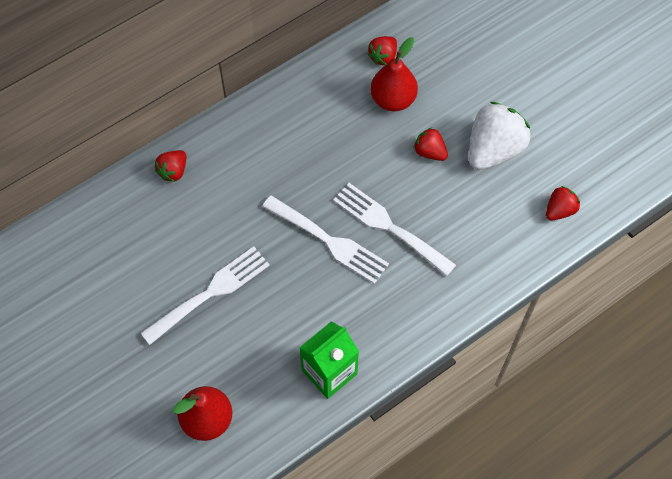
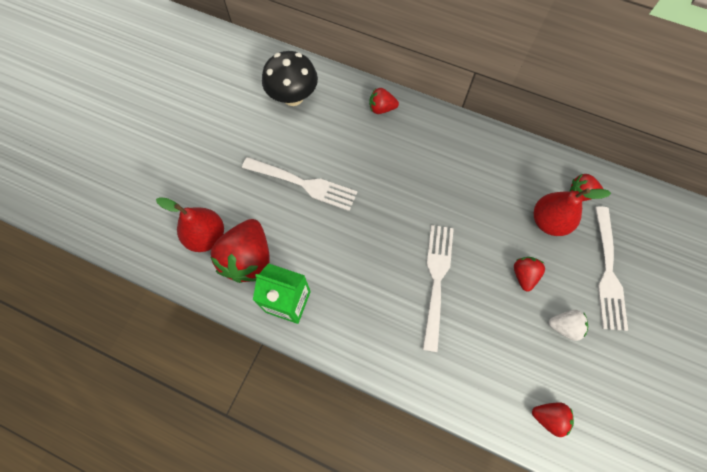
camera: 60 degrees right, 5 degrees up
(96, 250) = (293, 97): none -> black mushroom
(260, 388) = (248, 259): none -> red strawberry
(329, 241) = (395, 241): white fork -> white fork (607, 272)
(493, 150) = (564, 326): white strawberry -> white strawberry, size x0.51

